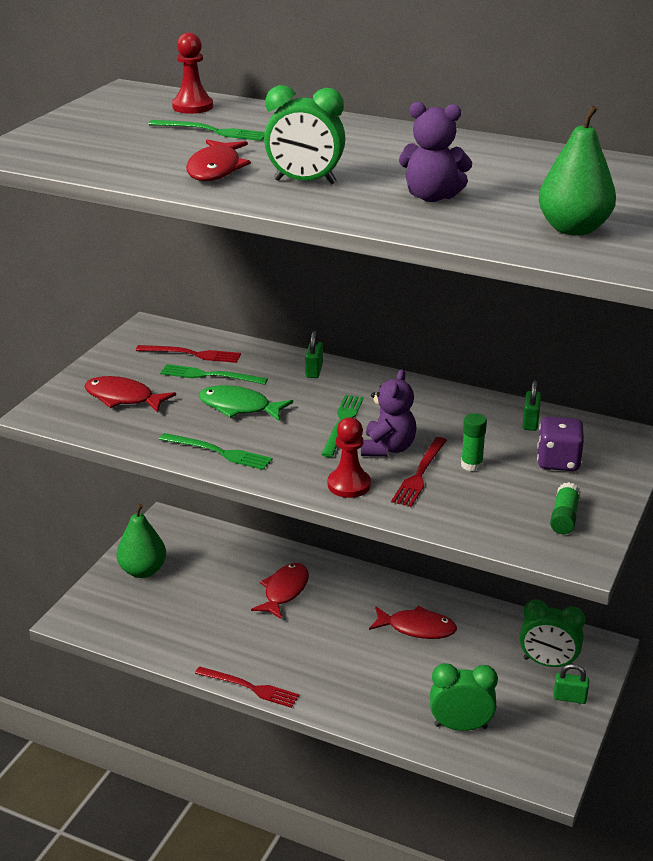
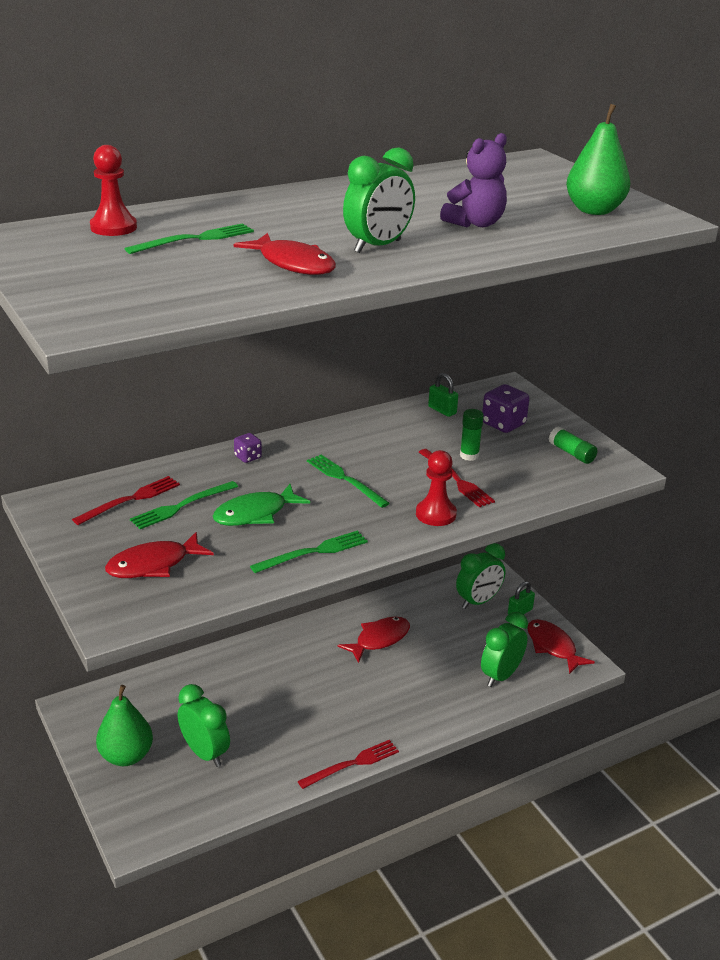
camera: 55 degrees left, 0 degrees up
(183, 605) = (205, 753): none -> green clock
(284, 591) = (258, 684): red fish -> red fish (553, 647)
(314, 371) = (248, 457): green padlock -> purple dice
(387, 448) = (406, 477): purple teddy bear -> none

